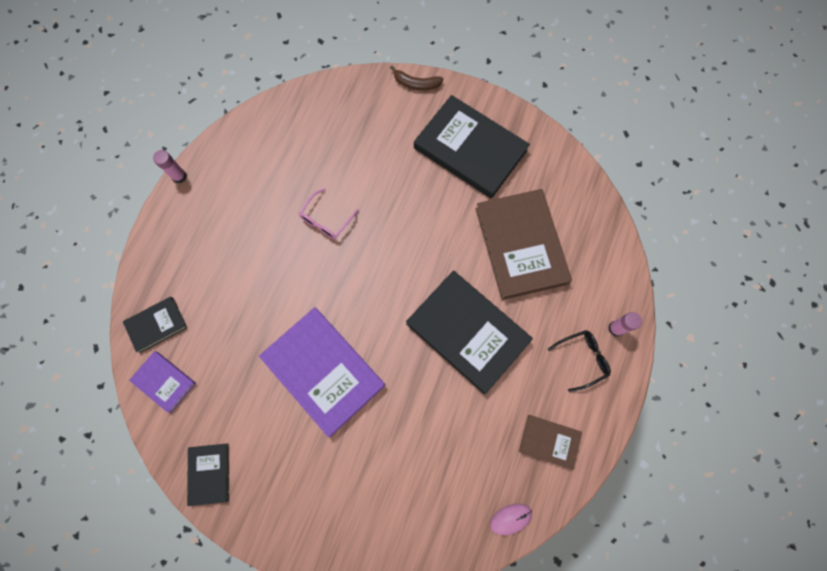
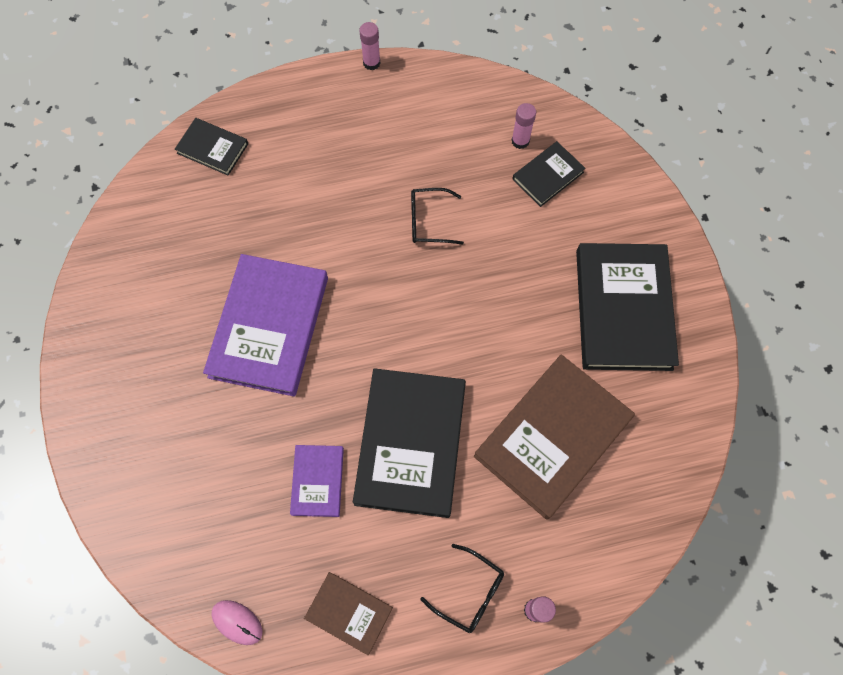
camera: 55 degrees right, 5 degrees down
(164, 382) = (163, 193): purple book -> purple book (317, 481)
(209, 473) = (103, 292): black book -> black book (548, 176)
(314, 127) = (520, 141): none -> pink glue stick
(326, 220) = (428, 221): pink glasses -> black glasses
(416, 84) = (653, 203): brown banana -> none
(549, 441) = (349, 613): brown book -> brown book turned 45 degrees counterclockwise

